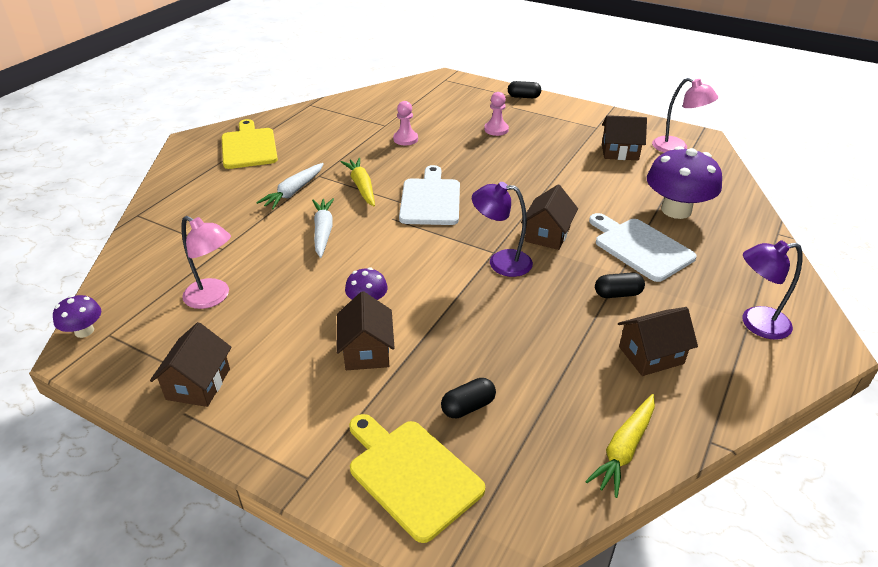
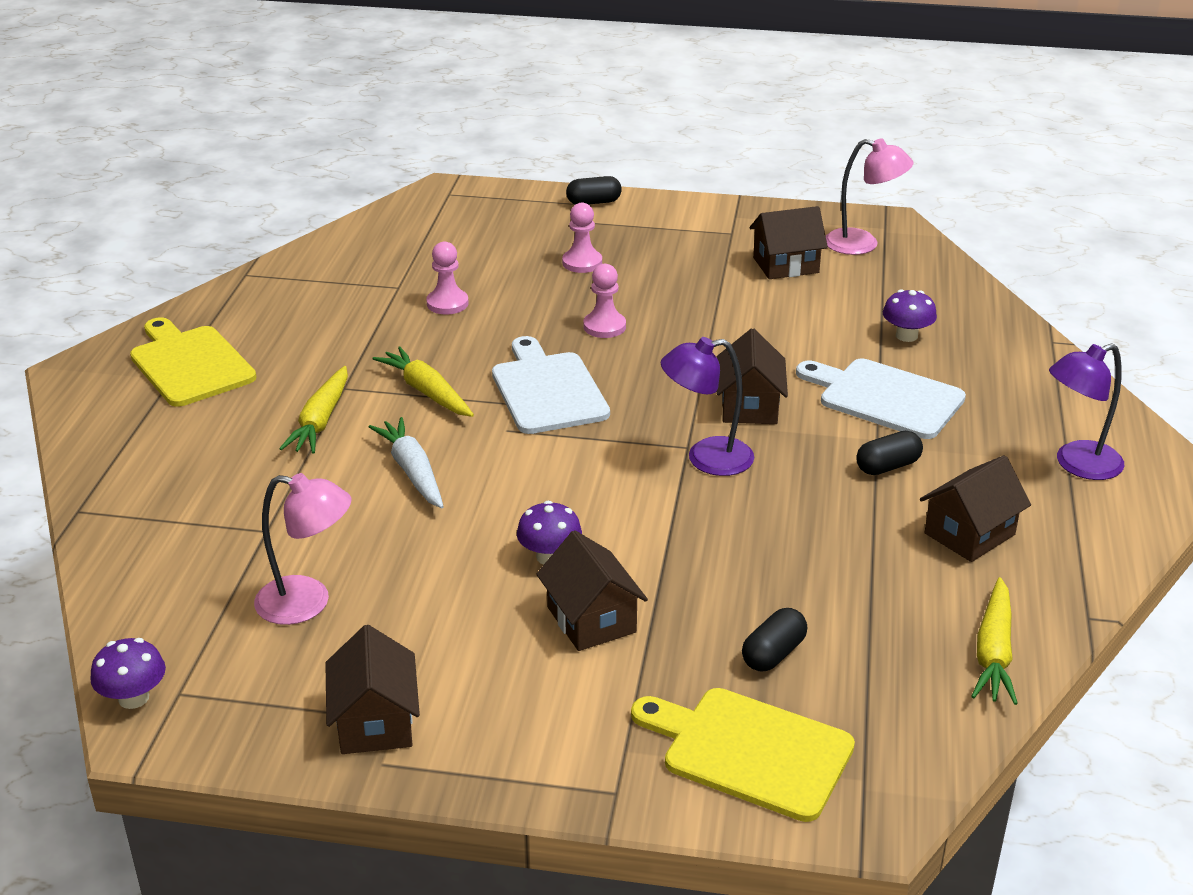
camera: 20 degrees left, 5 degrees down
(293, 191) = (320, 421): white carrot -> yellow carrot
(487, 168) = (604, 326): none -> pink pawn
(676, 210) = (906, 336): purple mushroom -> purple mushroom, size x0.50

